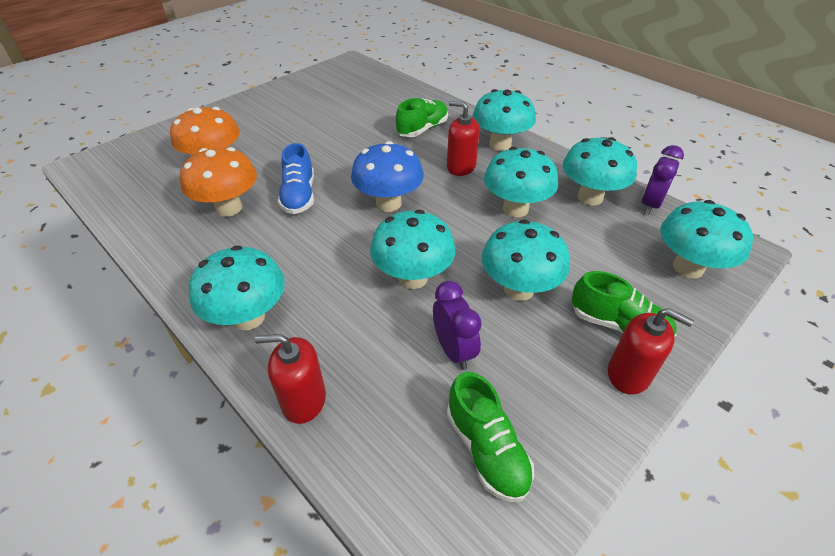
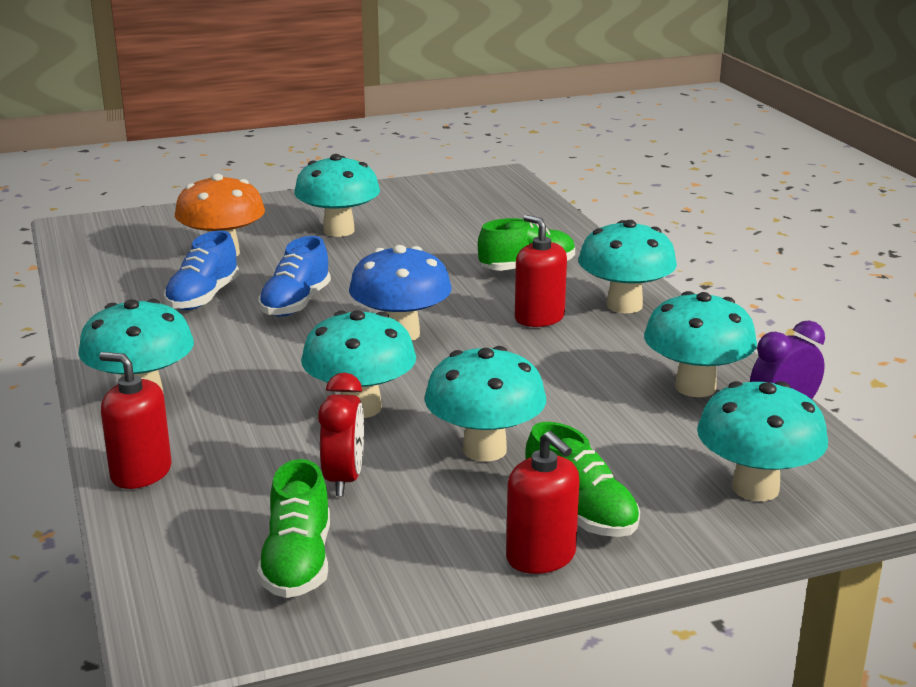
camera: 25 degrees right, 20 degrees down
(229, 208) = (203, 298): orange mushroom -> blue shoe
(453, 350) = (344, 480): purple clock -> red clock
(515, 209) = (569, 375): turquoise mushroom -> turquoise mushroom (339, 230)

